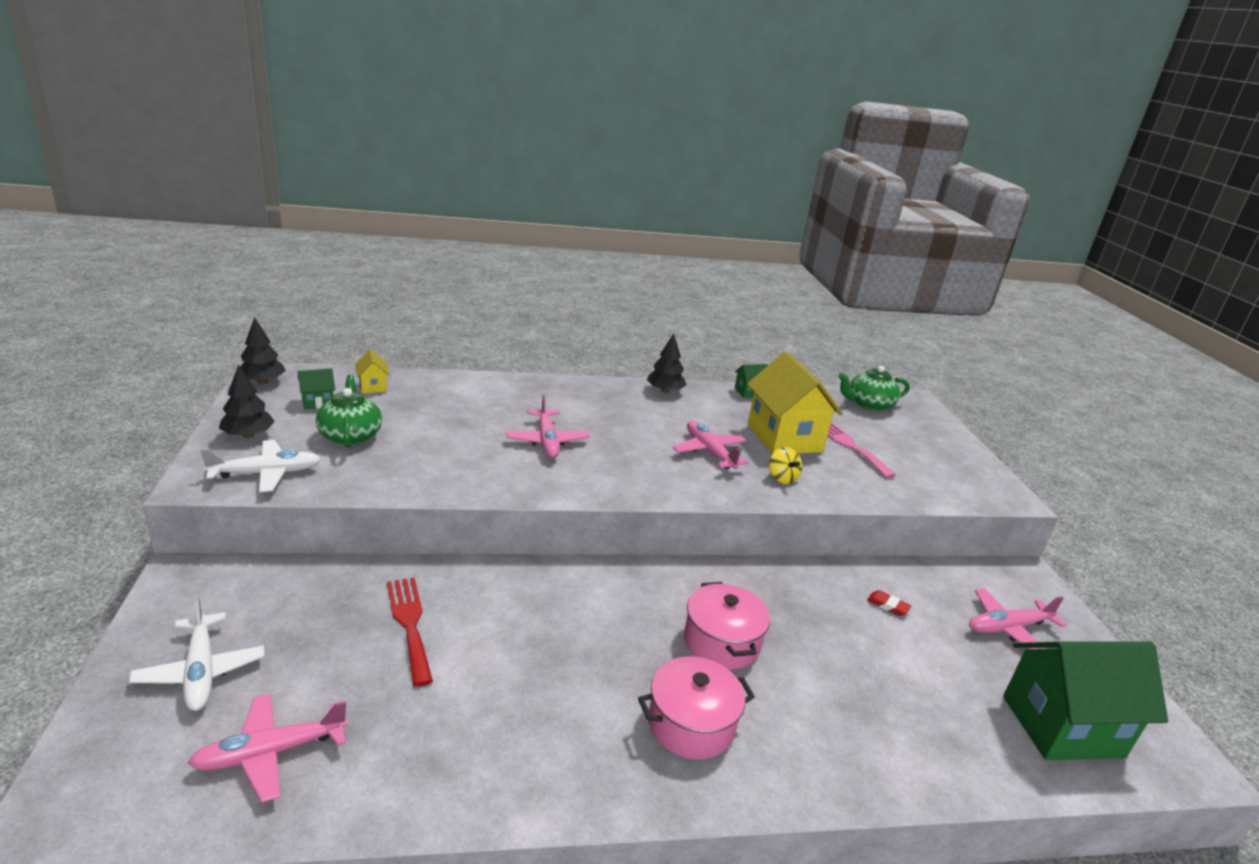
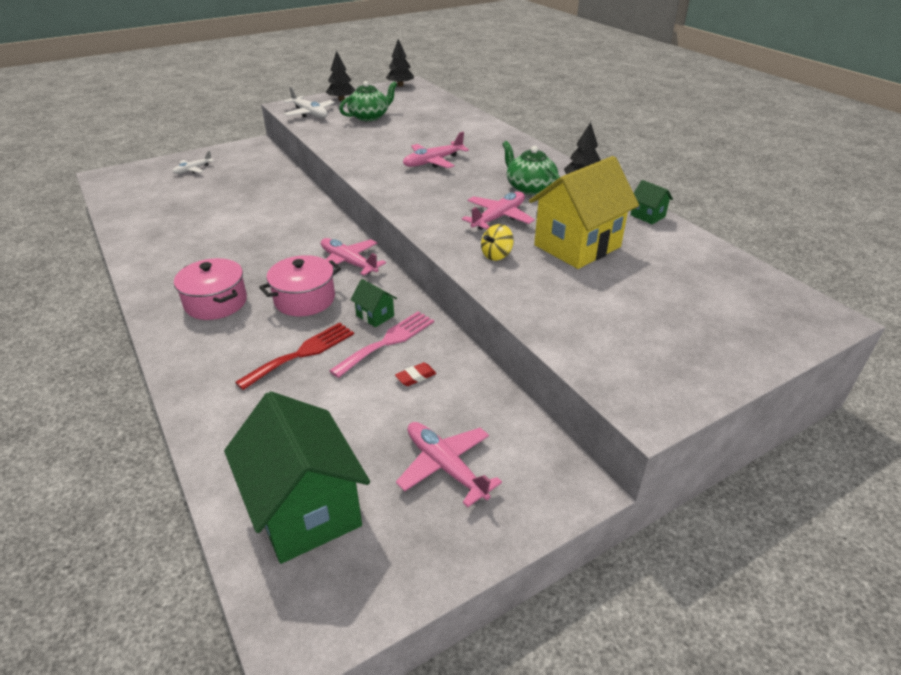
camera: 70 degrees right, 10 degrees up
(201, 670) = (193, 169): white plane -> white plane, size x0.66
(271, 753) = (150, 199): pink plane -> pink plane (349, 263)
(318, 402) = (395, 101): green house -> green house (375, 316)
(373, 386) = (433, 105): yellow house -> none
(410, 624) = (254, 200): red fork -> red fork (302, 353)
(850, 446) = (616, 283): pink fork -> pink fork (388, 341)
(868, 404) = (745, 285): green teapot -> green teapot (529, 187)
(888, 605) = (415, 377): red eraser -> red eraser turned 45 degrees clockwise

